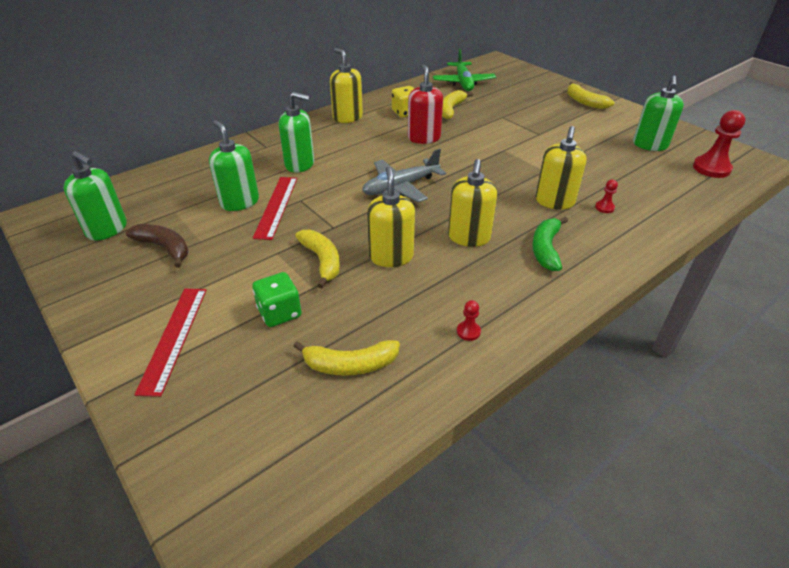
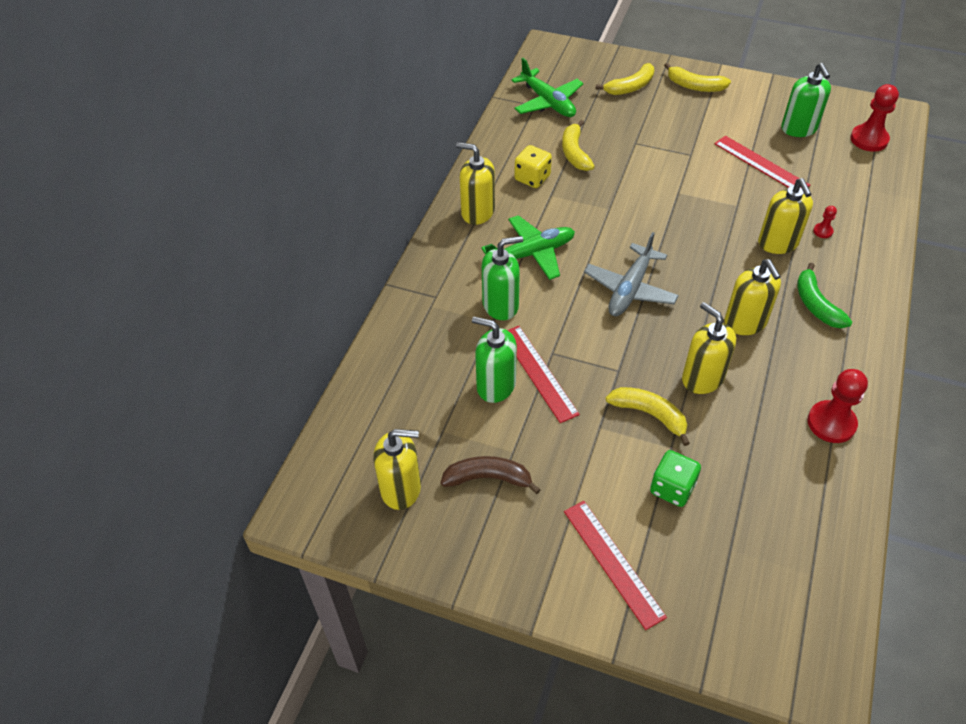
camera: 30 degrees left, 10 degrees up
(107, 229) = (401, 489): green soap dispenser -> yellow soap dispenser
(350, 365) = (776, 504): yellow banana -> yellow banana (630, 87)
(355, 147) = (531, 254): none -> green plane
(424, 138) = (587, 209): red soap dispenser -> none
(468, 331) = (831, 423): red pawn -> red pawn, size x2.10
(592, 154) = (761, 164): none -> red ruler

